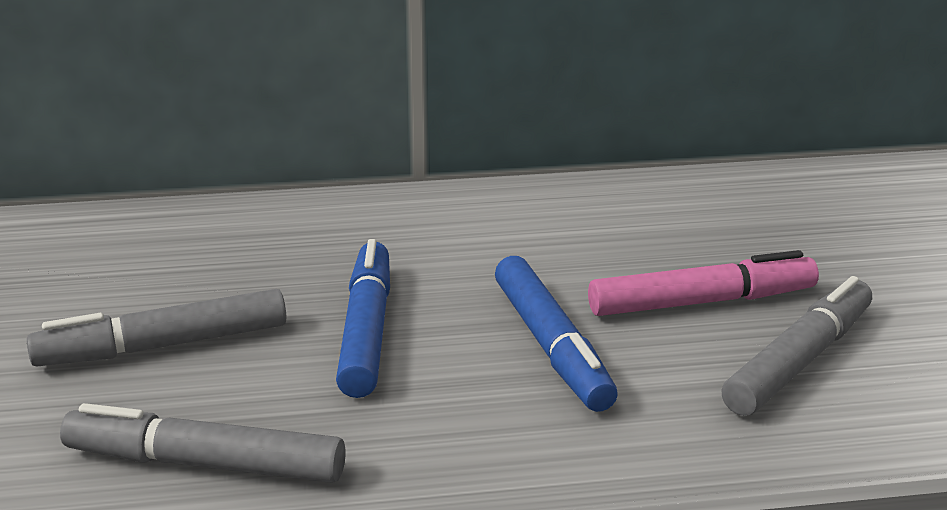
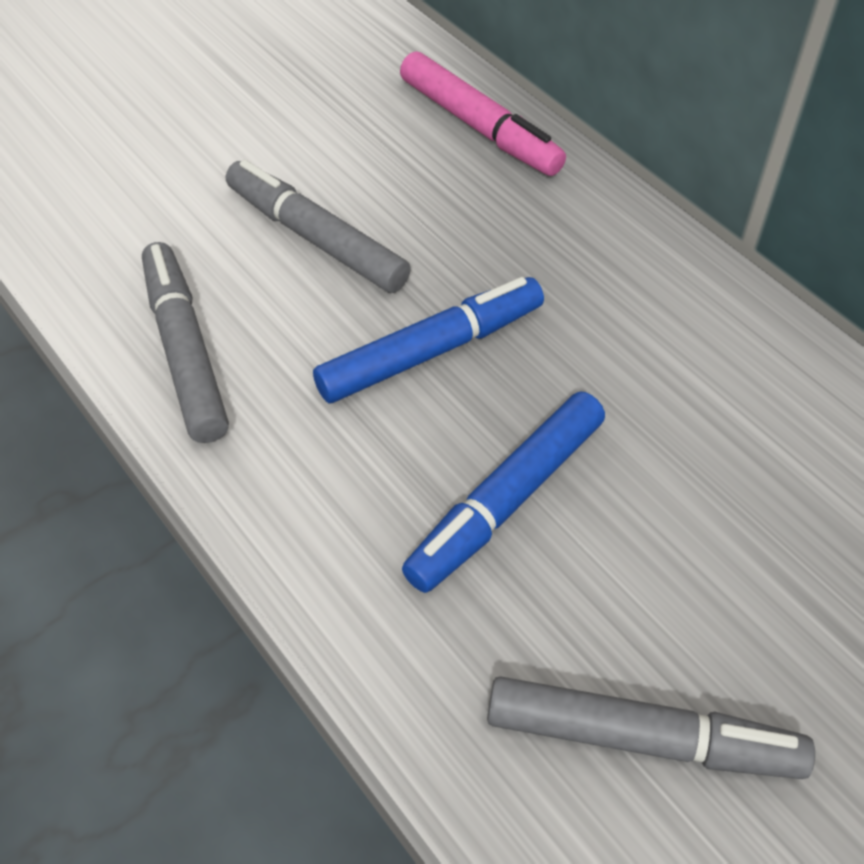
camera: 60 degrees right, 25 degrees up
(701, 302) = (692, 599): pink marker -> pink marker (479, 127)

